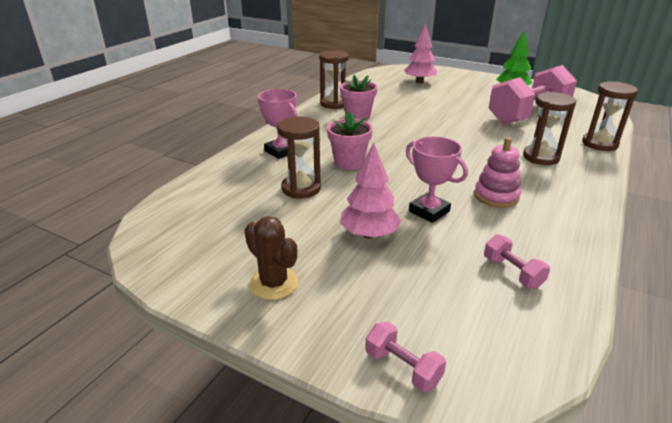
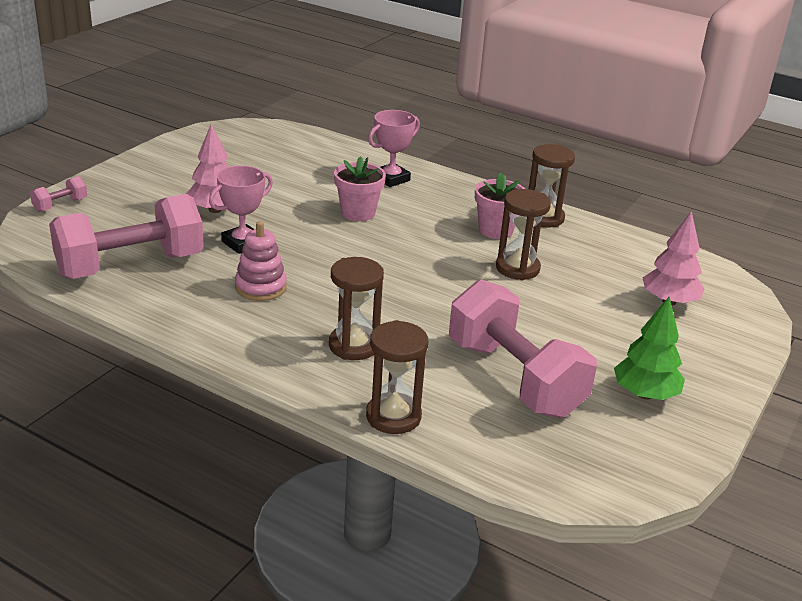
camera: 90 degrees right, 0 degrees up
(273, 283) = (166, 169): brown cactus -> none
(301, 188) = (305, 185): brown hourglass -> brown hourglass (517, 268)
(512, 272) = (130, 266): pink dumbbell -> pink dumbbell, size x2.47

